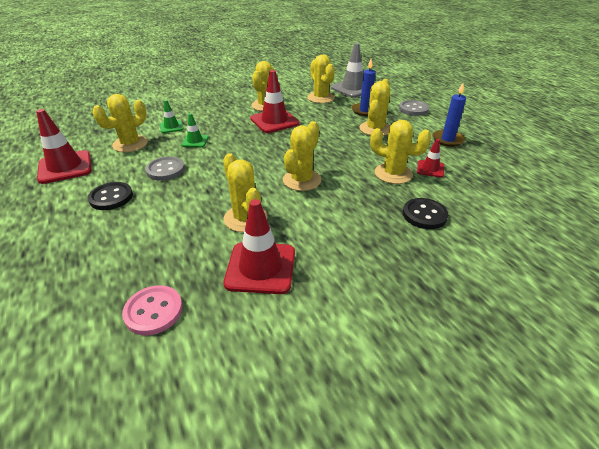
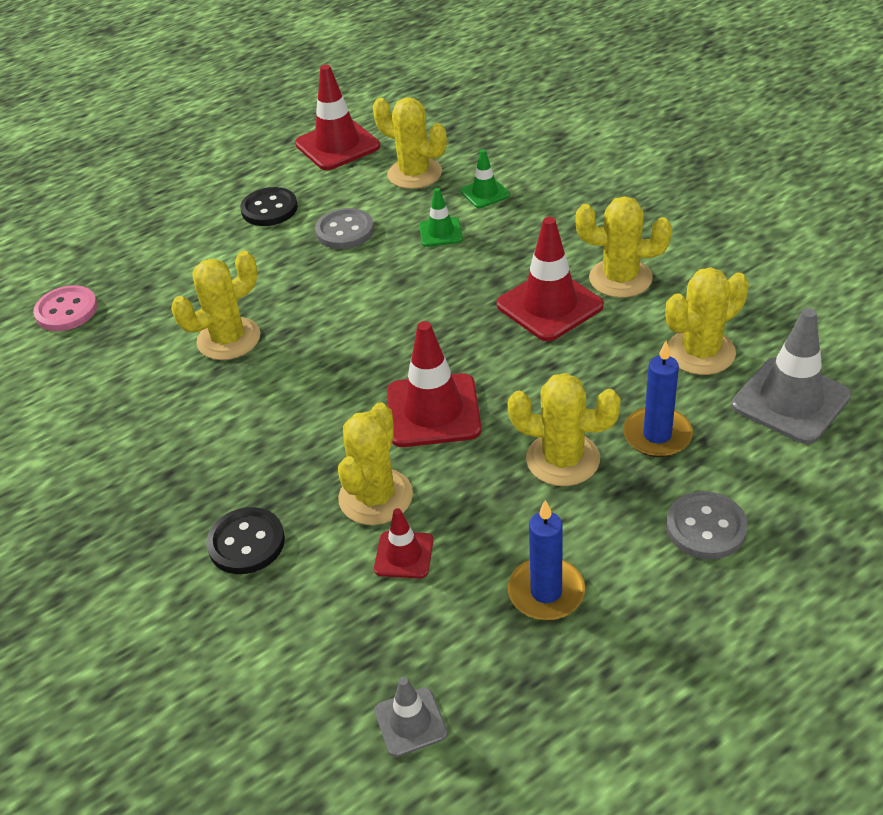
camera: 85 degrees right, 5 degrees up
(260, 267) = (128, 375): red traffic cone -> red traffic cone (433, 411)
(302, 180) = (336, 379): yellow cactus -> none
(521, 174) = (410, 722): none -> grey traffic cone

